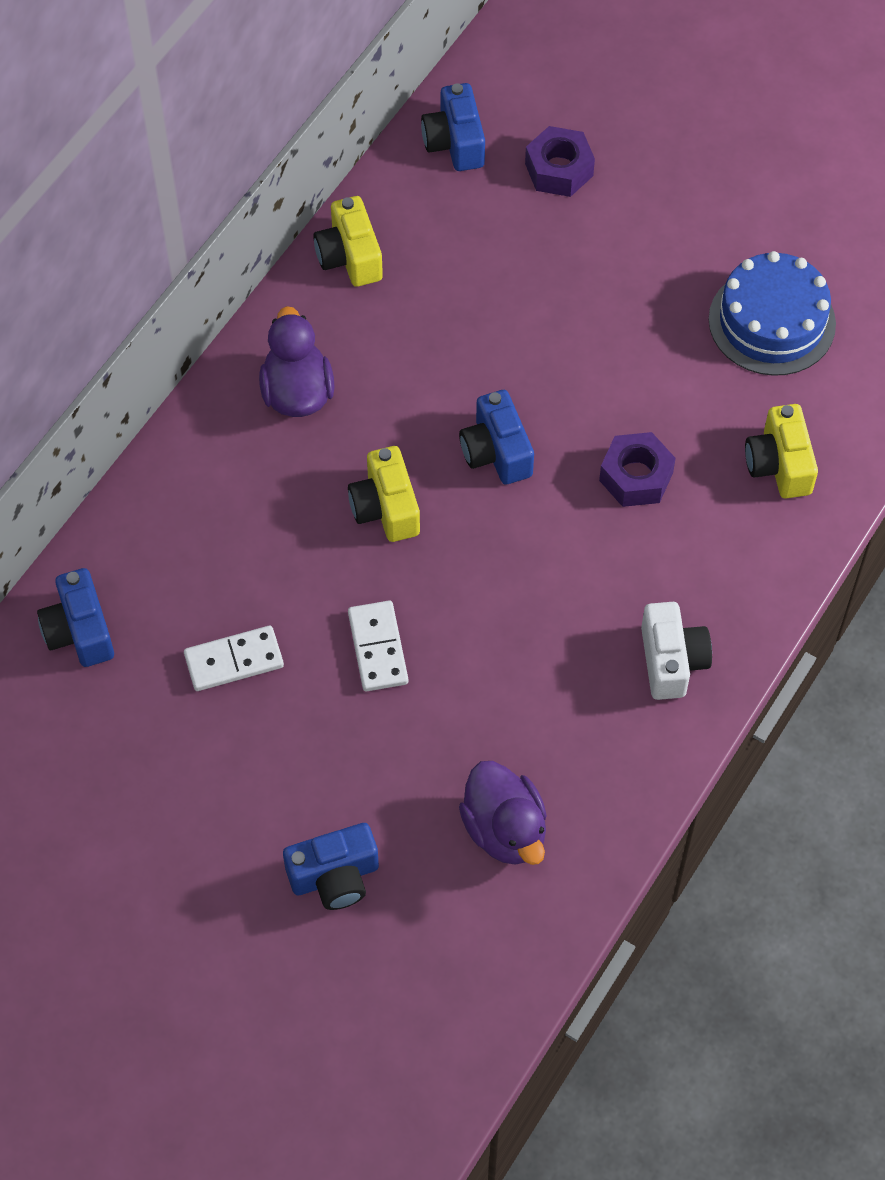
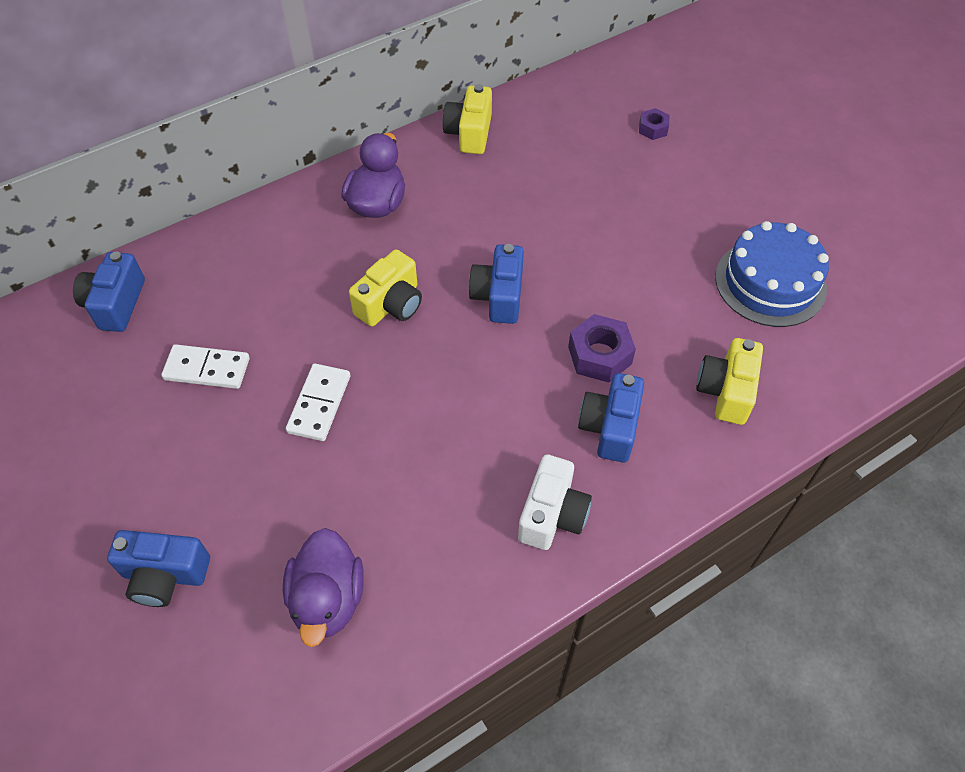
camera: 25 degrees right, 5 degrees down
(385, 508) = (391, 304): yellow camera -> yellow camera turned 150 degrees counterclockwise
(455, 142) = (586, 89): blue camera -> blue camera (610, 427)
(559, 170) = (653, 129): purple nut -> purple nut, size x0.59

